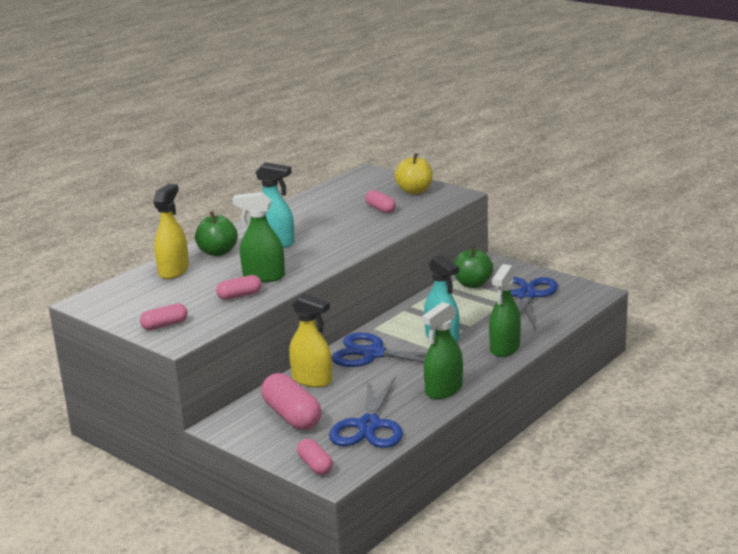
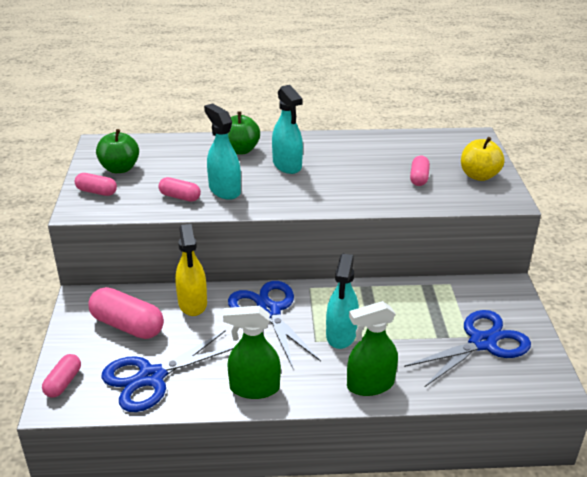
camera: 45 degrees right, 10 degrees up
(174, 271) = (187, 149): yellow spray bottle -> none
(263, 277) = (224, 190): green spray bottle -> turquoise spray bottle
(292, 416) = (127, 325): pink capsule -> pink capsule turned 75 degrees counterclockwise
(472, 284) = (456, 298): green apple -> green apple (120, 168)

